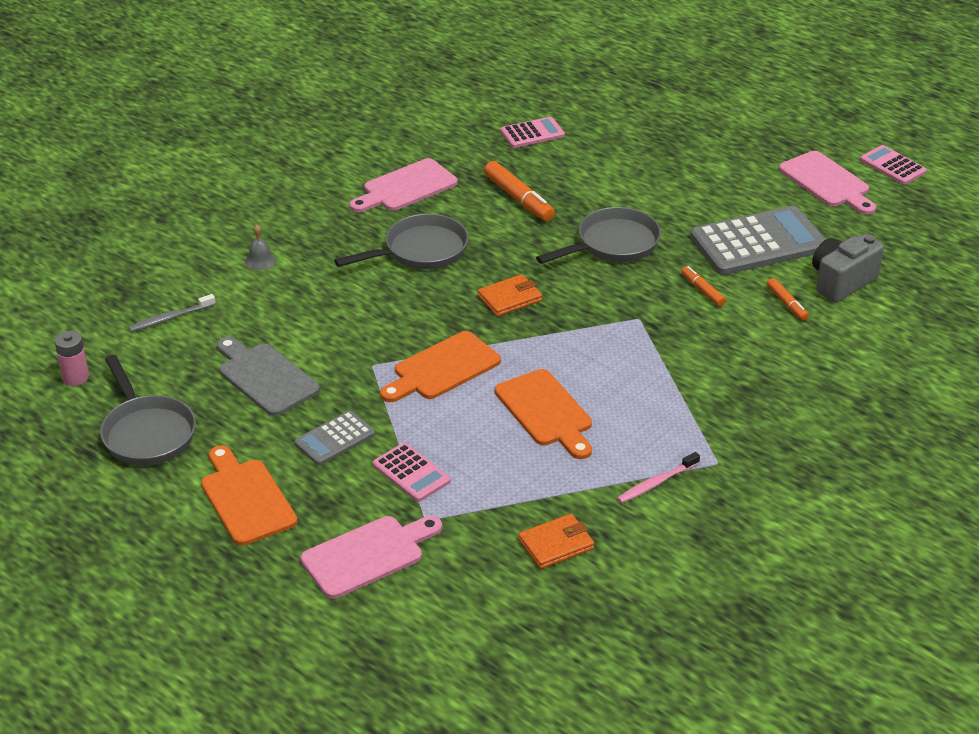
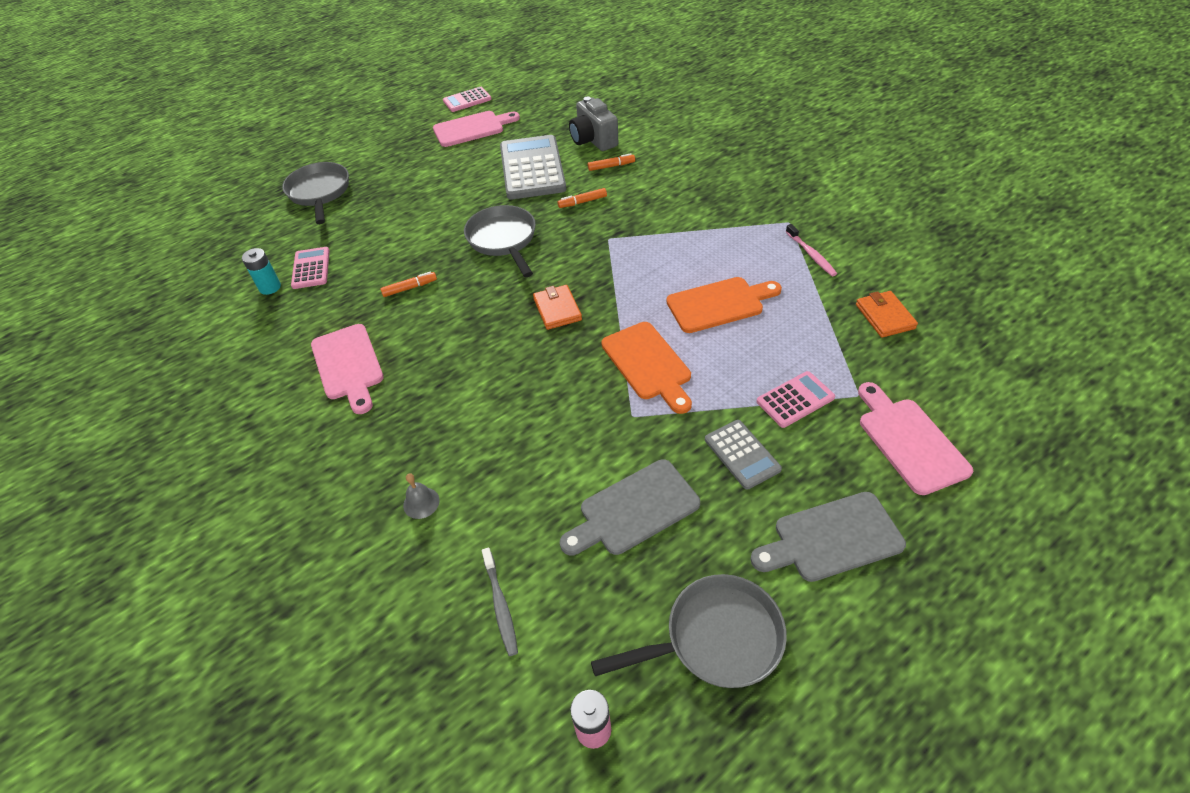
camera: 75 degrees left, 10 degrees up
(246, 499) = (832, 538): orange cutting board -> grey cutting board
(420, 251) = (461, 363): grey pan -> grey pan (319, 193)
(498, 117) = (270, 287): none -> turquoise battery
(518, 199) = (409, 288): orange marker -> orange marker, size x0.57

